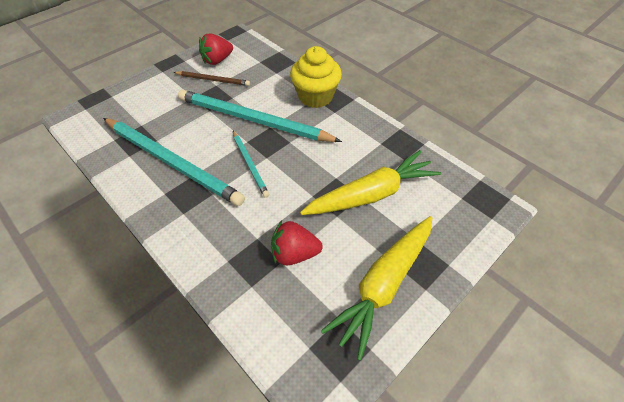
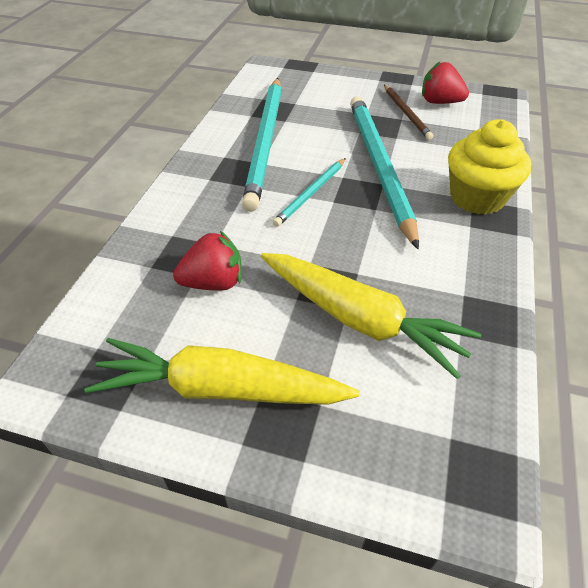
camera: 60 degrees right, 5 degrees down
(294, 253) = (214, 282): red strawberry -> red strawberry turned 105 degrees clockwise

